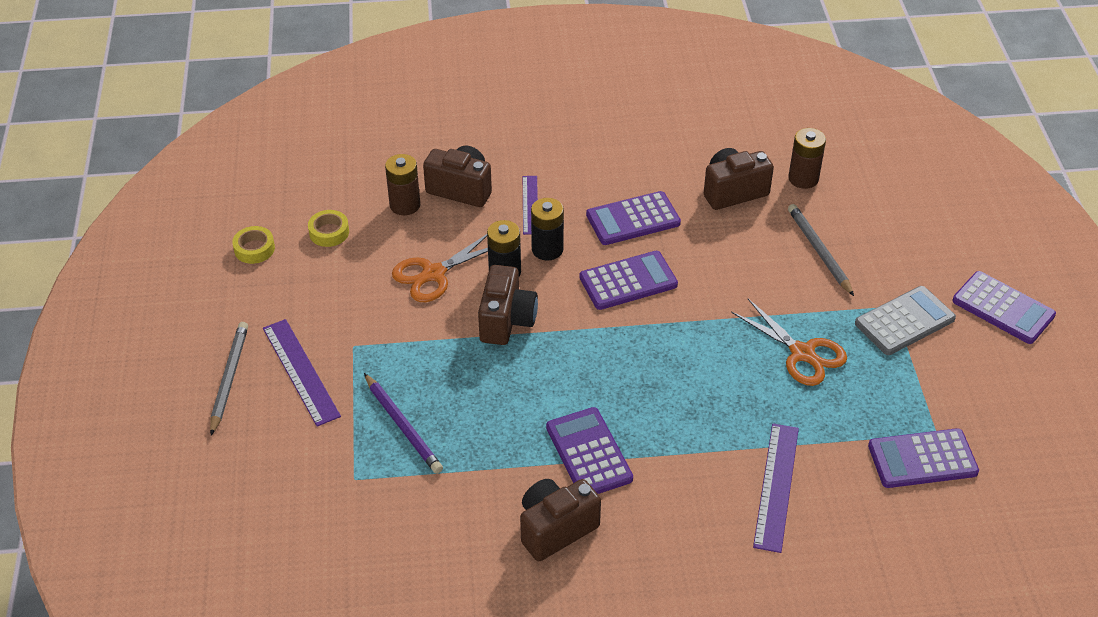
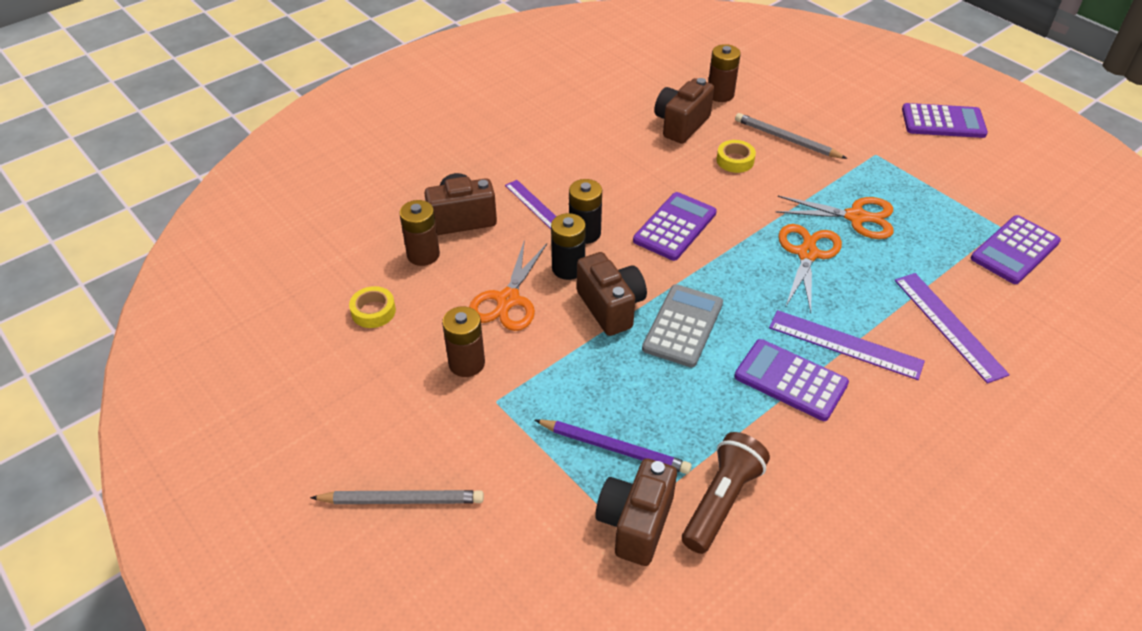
camera: 35 degrees left, 0 degrees up
(229, 378) = (401, 500): grey pencil -> grey pencil turned 120 degrees clockwise
(254, 249) = (311, 362): yellow tape -> yellow tape (735, 160)
(300, 371) = (468, 453): purple ruler -> purple ruler (845, 344)
(358, 307) = (466, 363): none -> brown battery
(442, 506) = (722, 500): none -> brown flashlight
(555, 529) = (833, 461): brown camera -> brown camera (635, 523)
(633, 219) = (628, 178): purple calculator -> none
(719, 362) = (807, 254): none -> orange scissors
(904, 321) = (895, 160): grey calculator -> grey calculator (683, 326)

